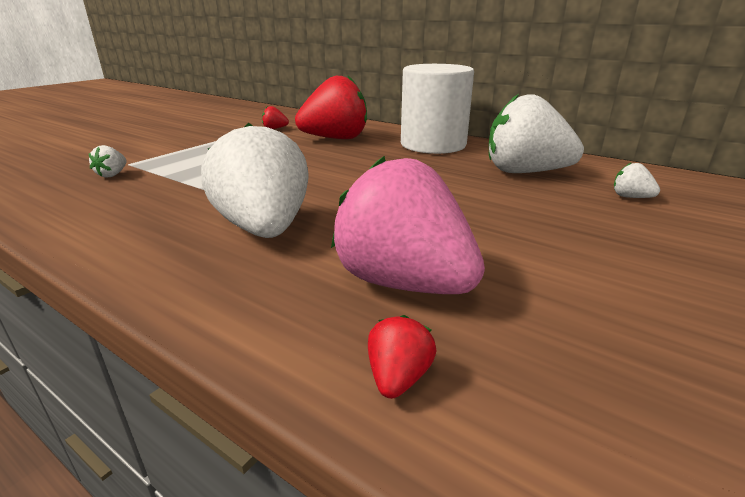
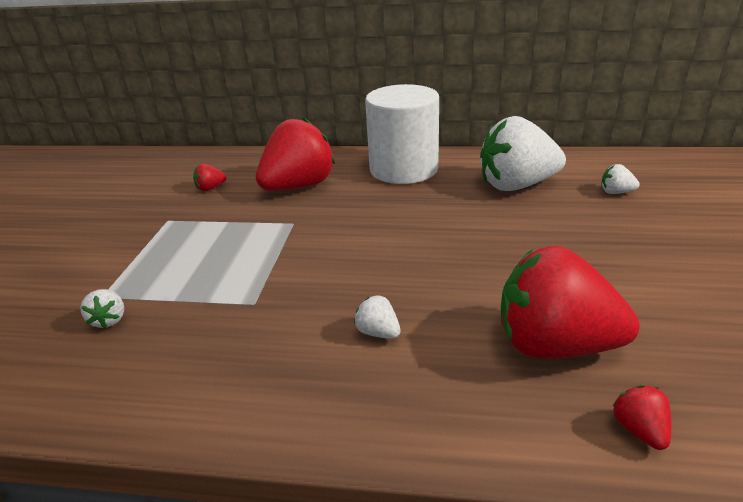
camera: 25 degrees left, 5 degrees up
(264, 229) = (378, 332): white strawberry -> white strawberry, size x0.40
(403, 283) = (554, 345): pink strawberry -> red strawberry

